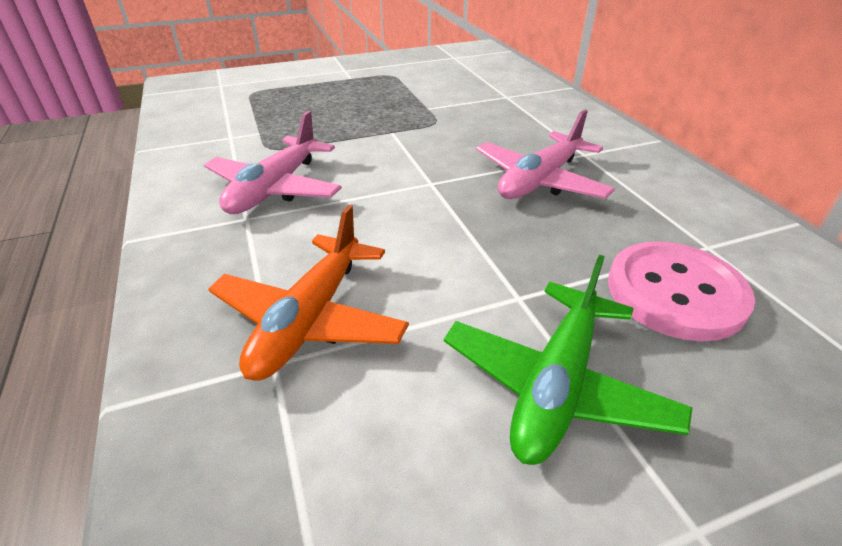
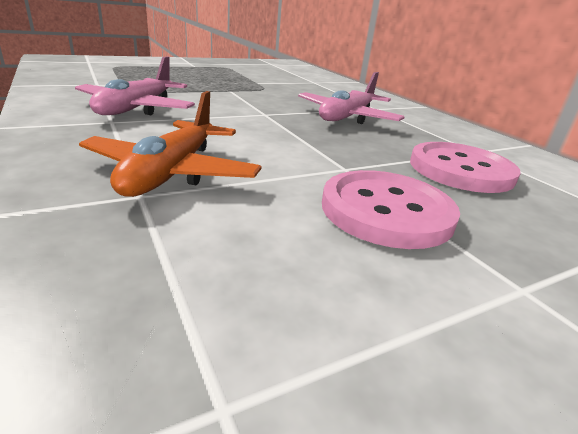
camera: 10 degrees left, 10 degrees down
(556, 384) = (386, 211): green plane -> pink button

